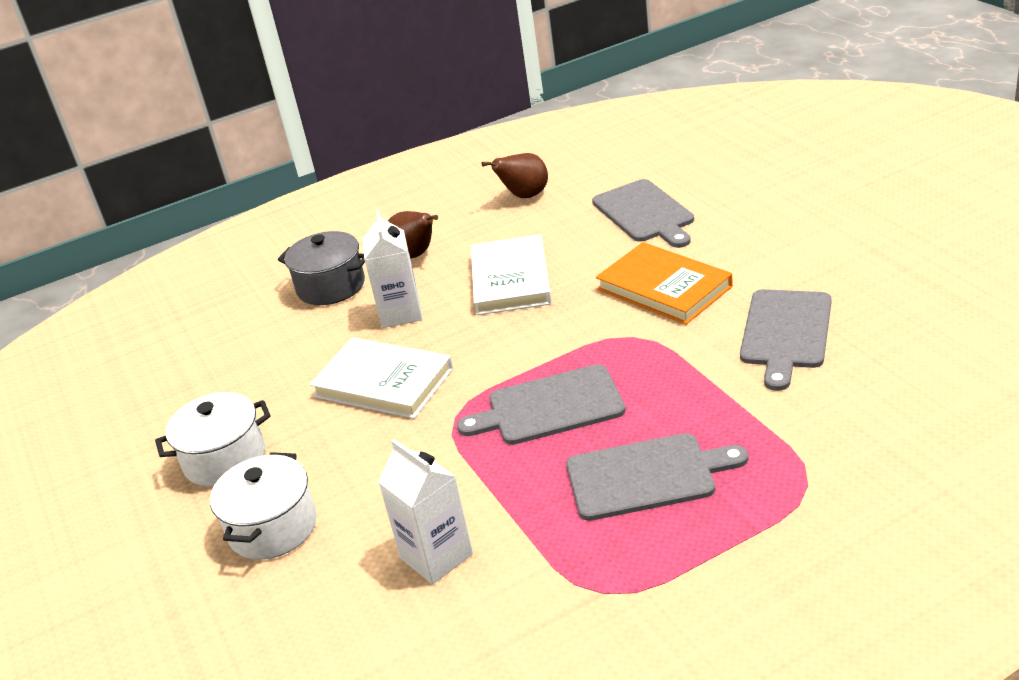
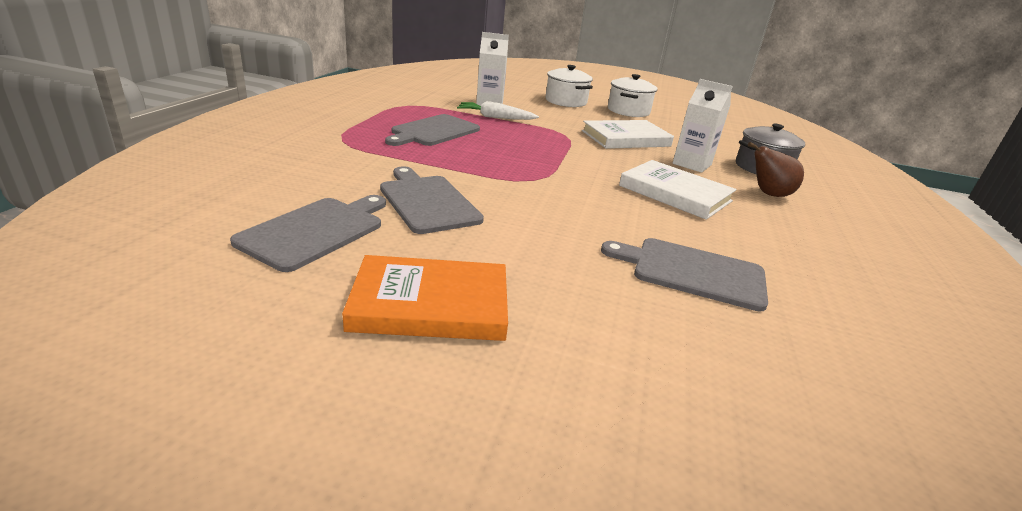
camera: 125 degrees right, 5 degrees down
(494, 496) = (495, 117): none -> white carrot
(524, 196) = (822, 260): brown pear -> none
(550, 407) = (524, 144): grey cutting board -> grey cutting board (315, 231)
(664, 288) = (562, 211): orange book -> orange book (430, 304)

